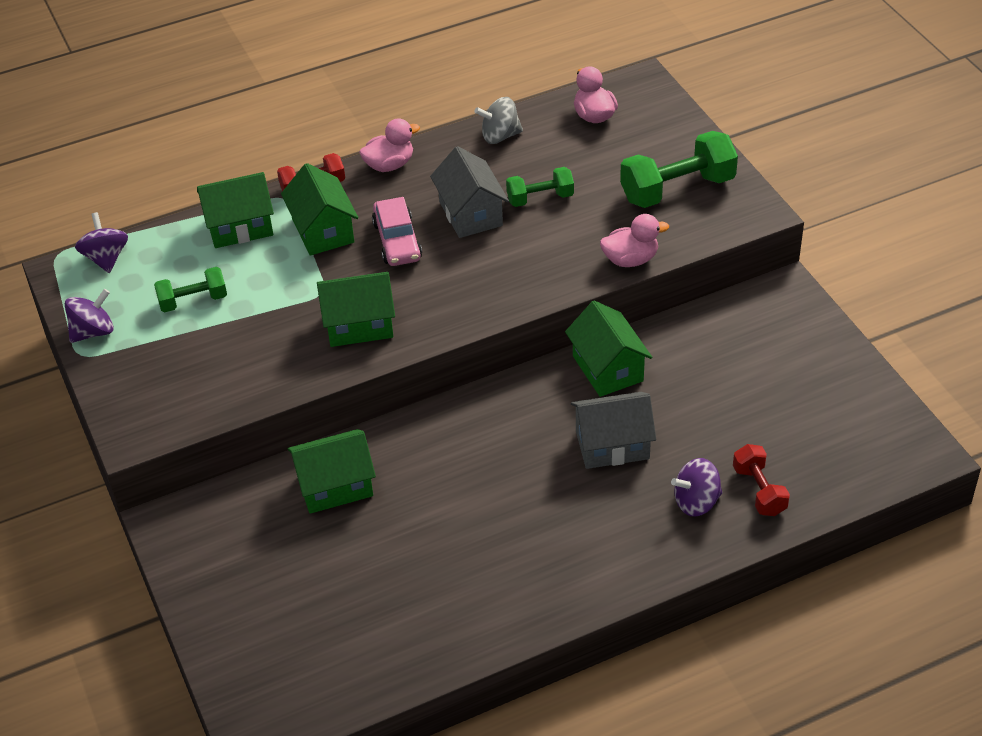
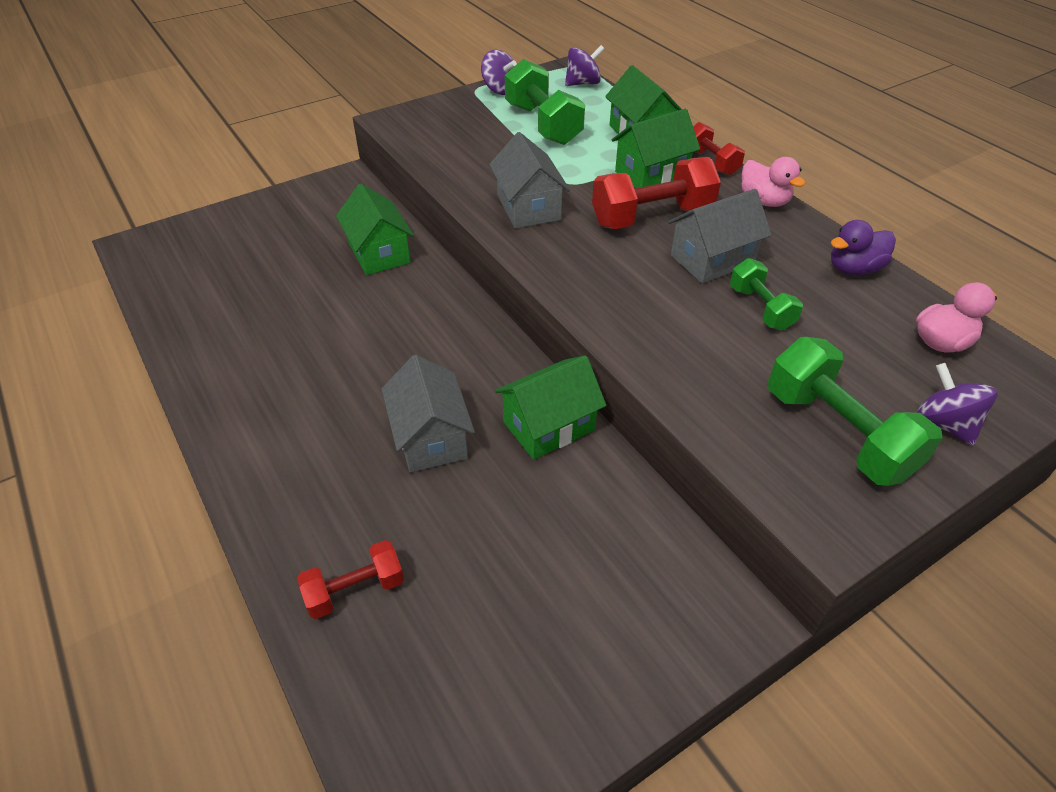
camera: 80 degrees right, 0 degrees up
(193, 301) = (543, 124): green dumbbell -> green dumbbell, size x1.72
(359, 325) = (528, 208): green house -> grey house
(397, 241) = (652, 217): pink car -> red dumbbell
(500, 136) = (854, 269): grey spinning top -> purple duck
(630, 259) = (680, 393): pink duck -> none
(696, 502) = (341, 522): purple spinning top -> purple spinning top (944, 424)

